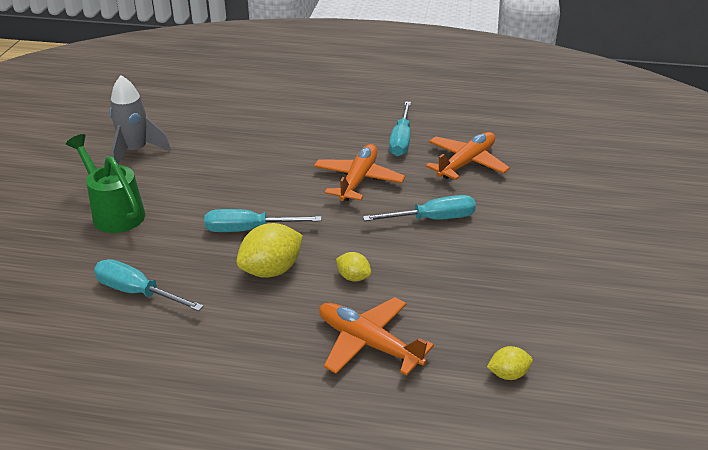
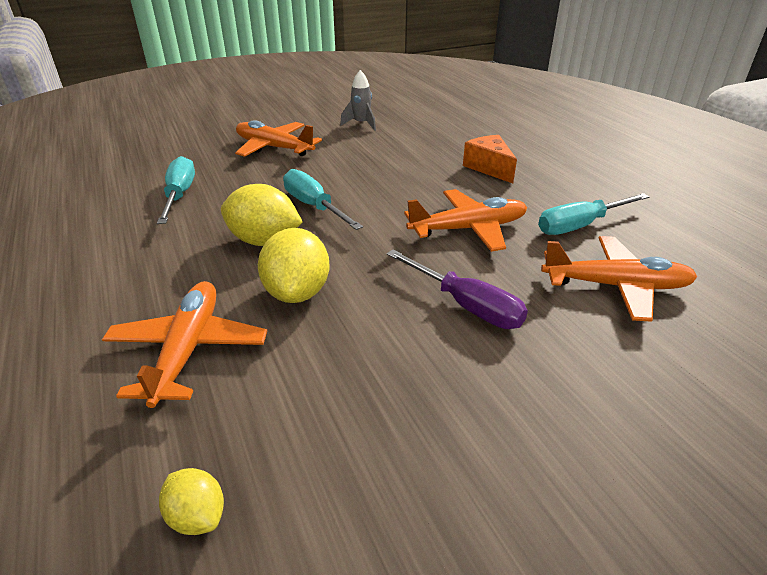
camera: 55 degrees right, 0 degrees up
(114, 213) = (274, 148): green watering can -> orange plane
(136, 151) = (361, 124): grey rocket -> grey rocket, size x0.65
(292, 133) = (489, 168): none -> orange cheese
(353, 277) = (297, 292): yellow lemon -> yellow lemon, size x1.84
(432, 219) = (466, 305): turquoise screwdriver -> purple screwdriver

